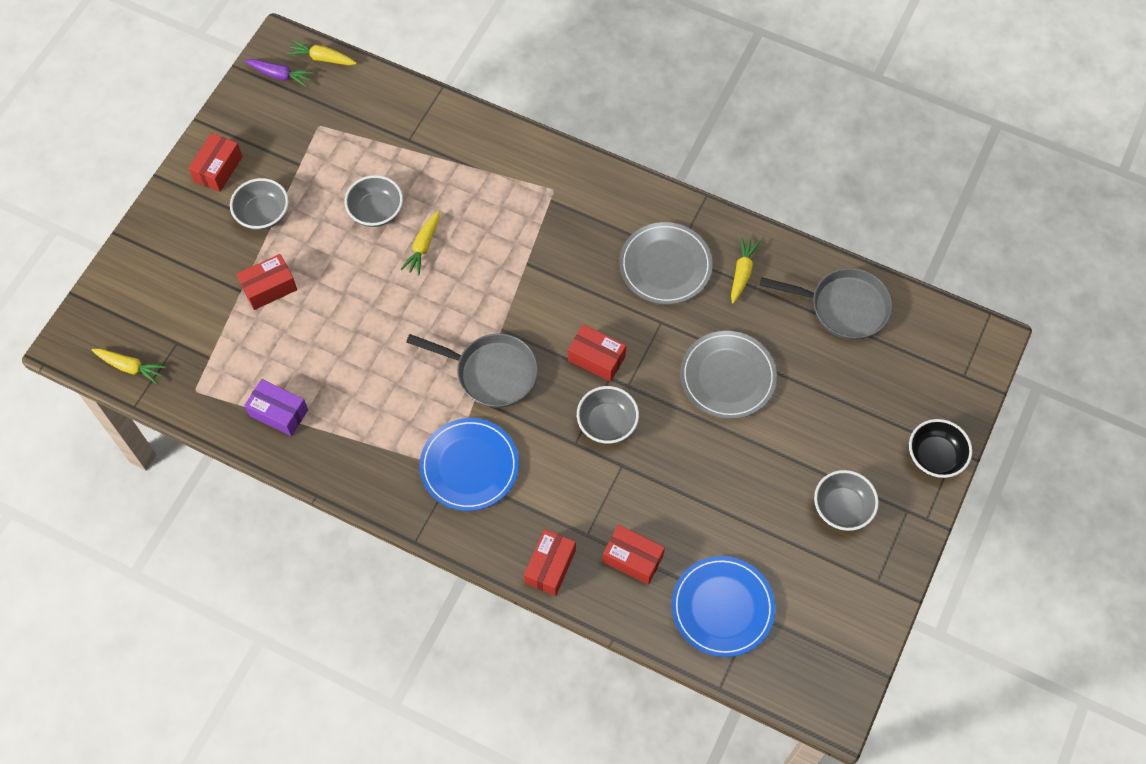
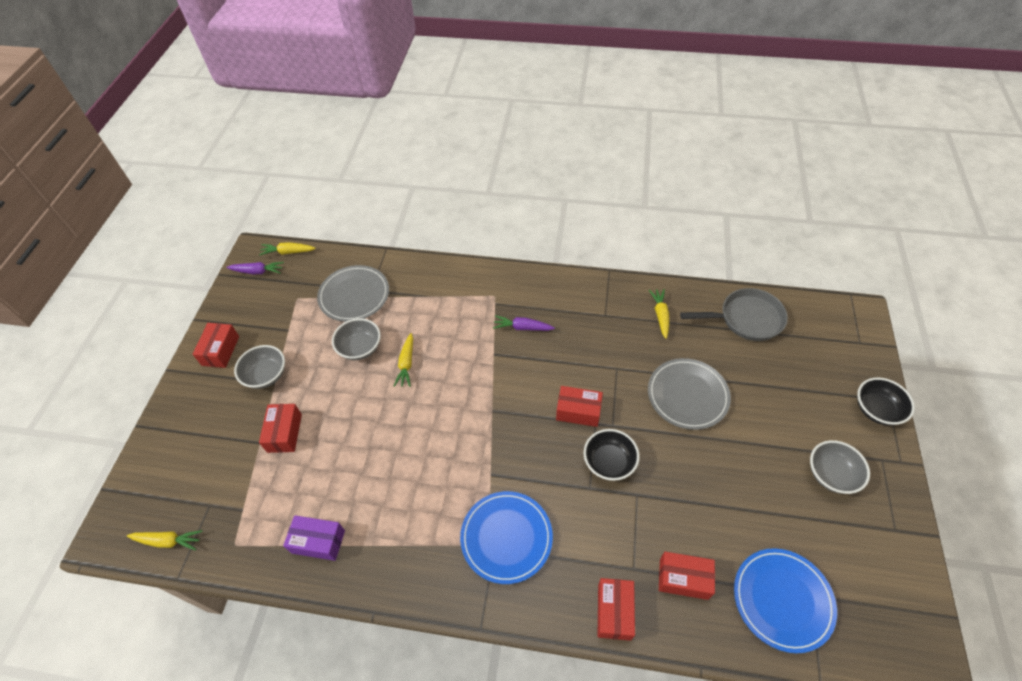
camera: 15 degrees left, 10 degrees down
(269, 288) = (284, 433): red box -> red box turned 45 degrees counterclockwise
(491, 373) = (496, 449): grey pan -> none
(571, 240) = (522, 327): none -> purple carrot
(607, 423) = (609, 462): grey bowl -> black bowl
(665, 265) = (601, 326): grey plate -> grey plate (354, 295)

